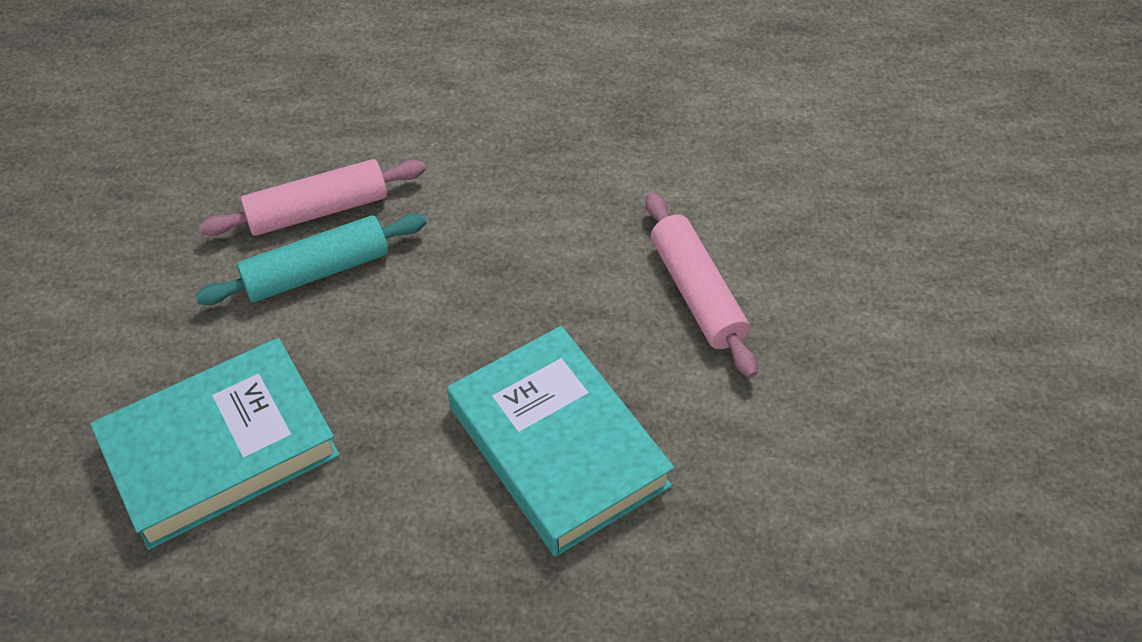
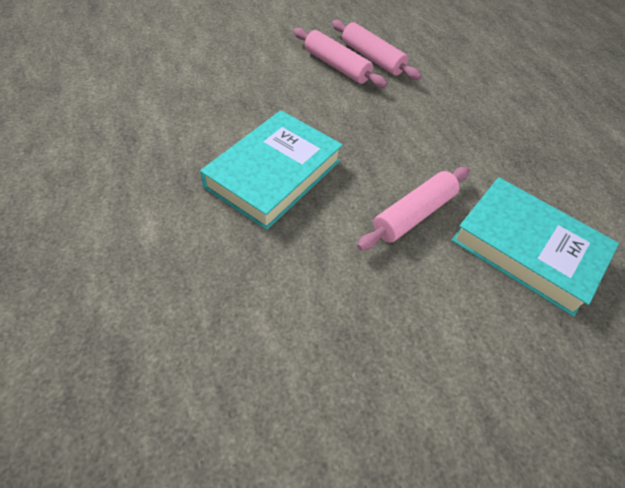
camera: 65 degrees right, 0 degrees up
(220, 449) = (226, 62): turquoise book -> turquoise book (527, 249)
(317, 271) = (336, 66): turquoise rolling pin -> pink rolling pin

